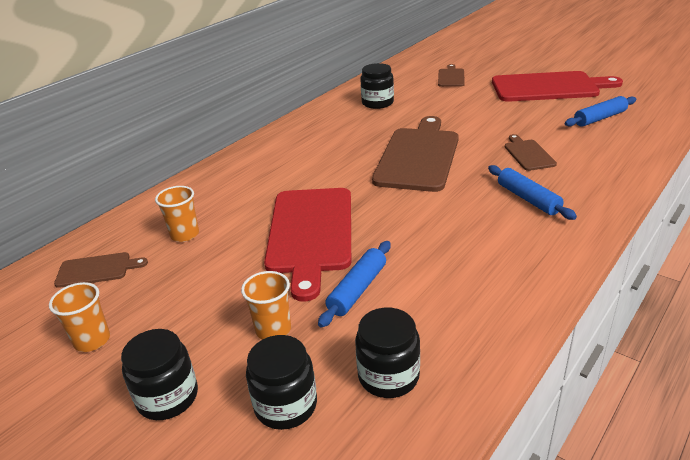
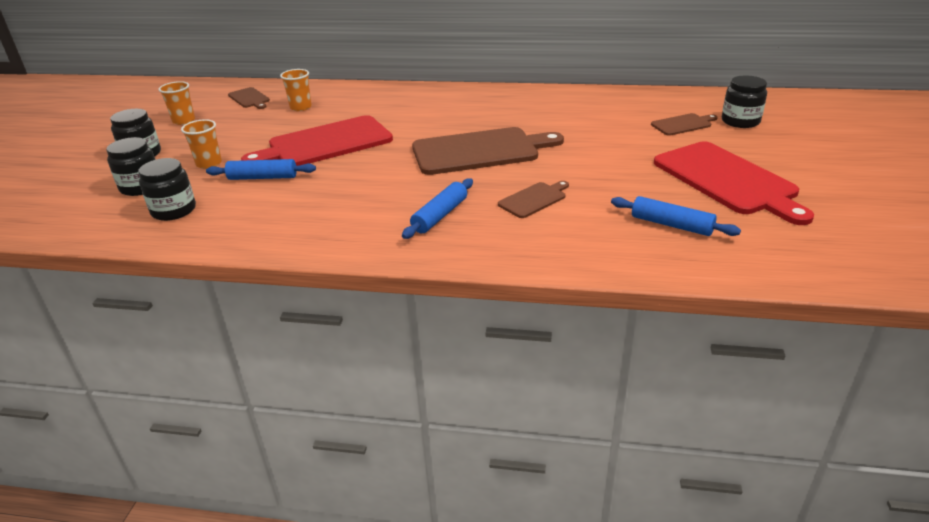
camera: 60 degrees right, 0 degrees up
(377, 103) = (573, 108): black jar -> black jar (740, 121)

